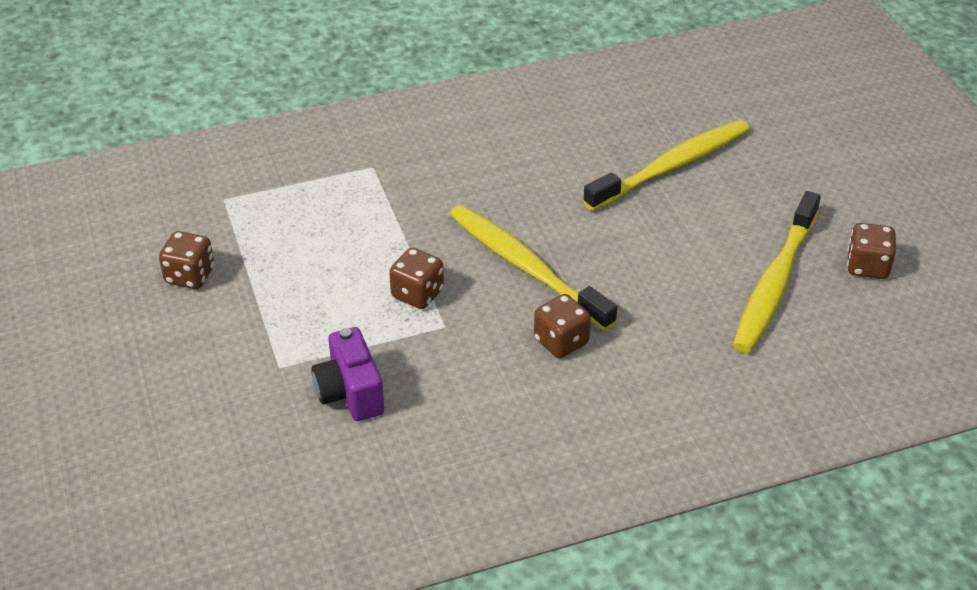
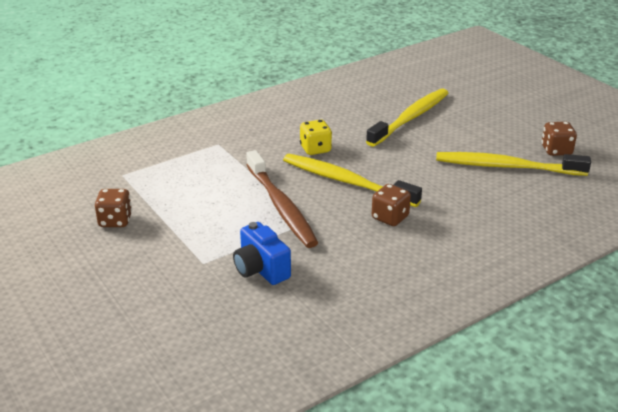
camera: 15 degrees left, 10 degrees down
(350, 393) = (261, 269): purple camera -> blue camera
(417, 294) = (281, 207): brown dice -> brown toothbrush
(506, 200) = (315, 149): none -> yellow dice
(774, 283) = (506, 167): yellow toothbrush -> yellow toothbrush turned 90 degrees clockwise

